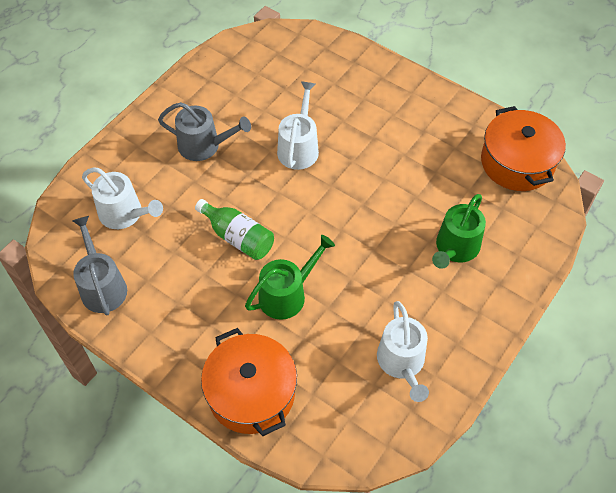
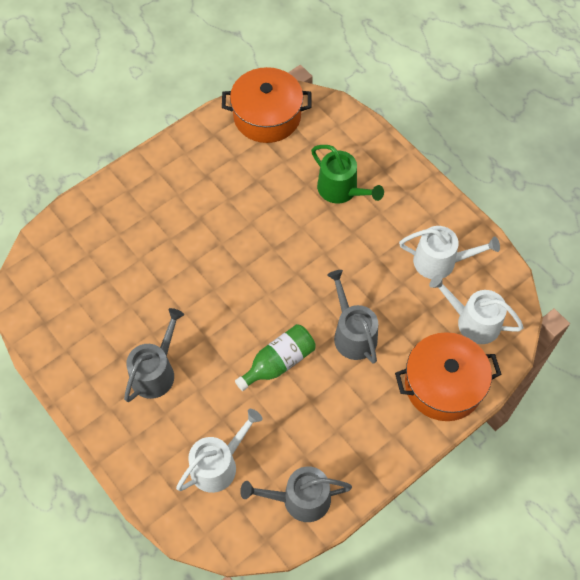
camera: 75 degrees left, 5 degrees up
(287, 294) = (352, 334): green watering can -> grey watering can
(299, 148) = (189, 285): white watering can -> white watering can (473, 321)

